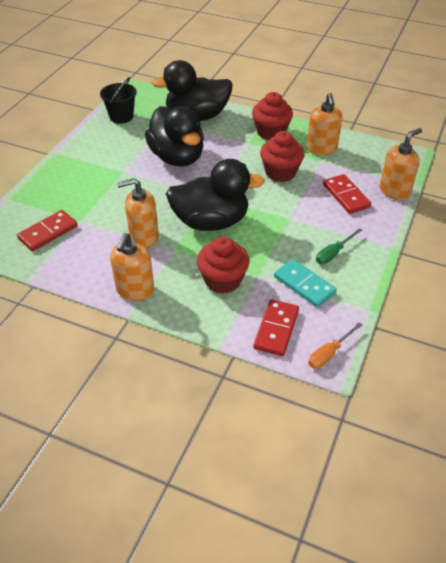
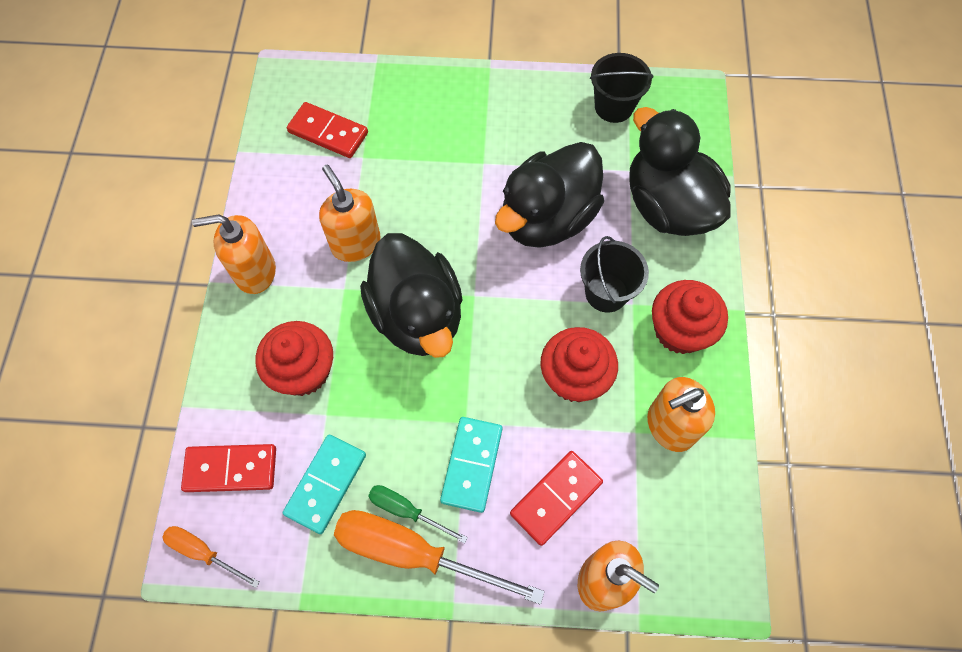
camera: 70 degrees right, 20 degrees up
(236, 149) = (606, 292): none -> black bucket
(315, 221) = (472, 465): none -> turquoise domino
(359, 256) = (414, 553): none -> orange screwdriver

